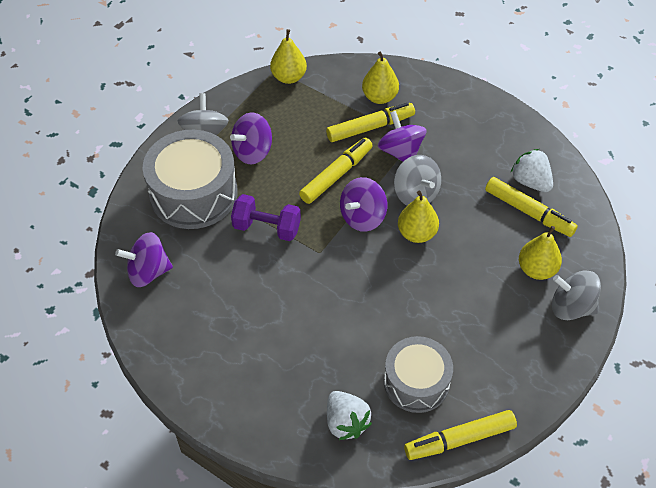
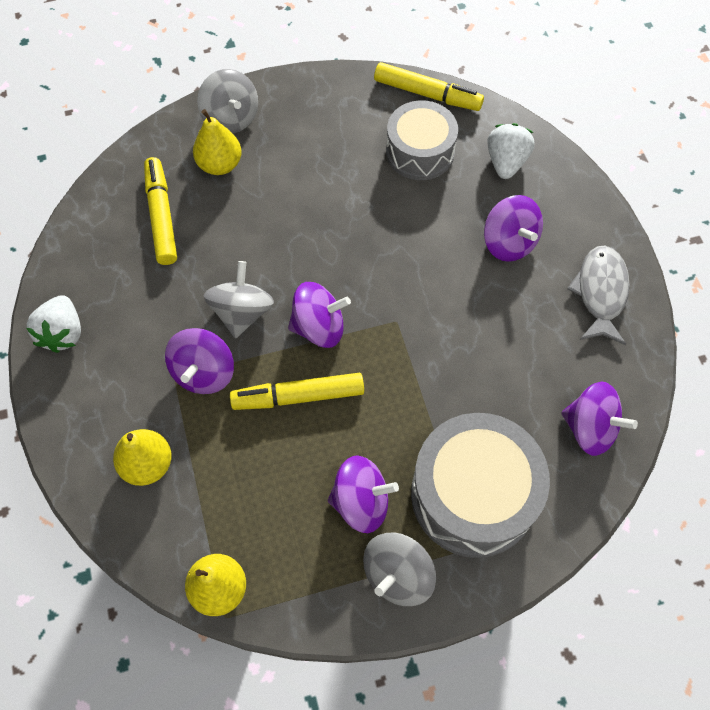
camera: 140 degrees left, 10 degrees up
(199, 366) = (600, 292): none -> grey fish
(267, 228) = (426, 388): purple dumbbell -> none
(291, 357) = (509, 242): none -> purple spinning top
(370, 127) = (202, 430): yellow marker -> none
(417, 233) = (285, 272): yellow pear -> none
(530, 181) = (122, 243): white strawberry -> white strawberry (63, 333)

